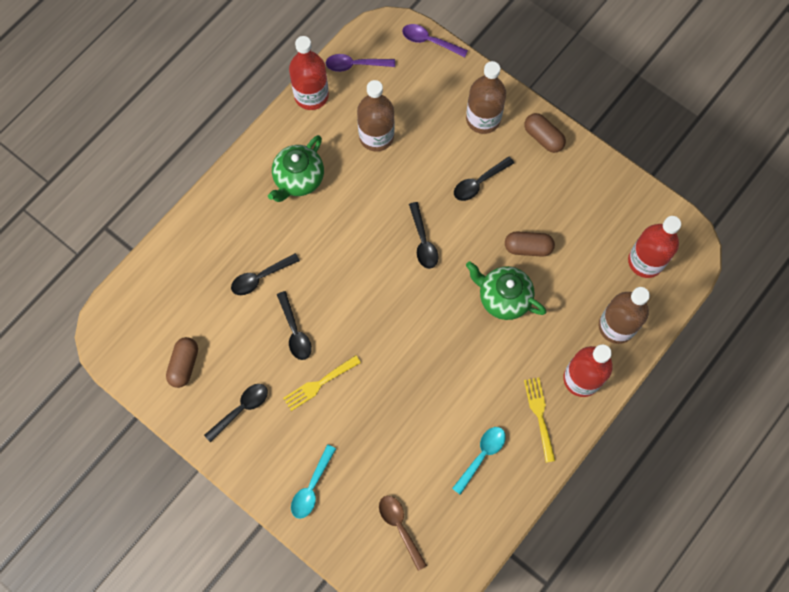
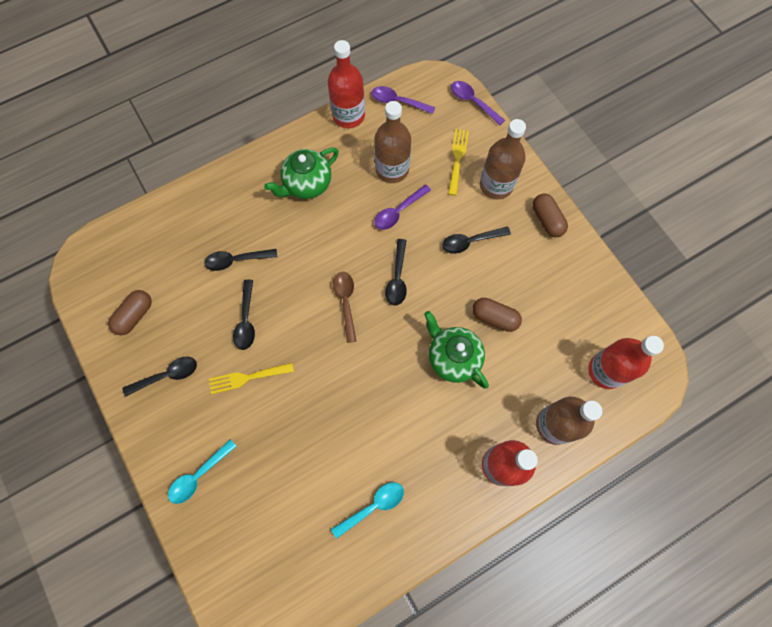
camera: 20 degrees right, 0 degrees up
(399, 176) = (398, 212): none -> purple spoon
(400, 527) = (265, 548): brown spoon -> brown spoon (345, 302)
(539, 415) = (445, 487): yellow fork -> yellow fork (457, 158)

